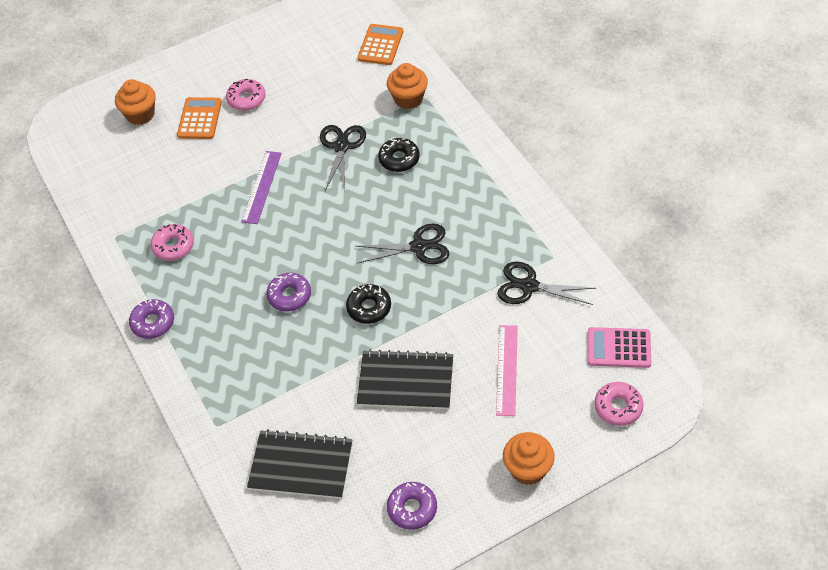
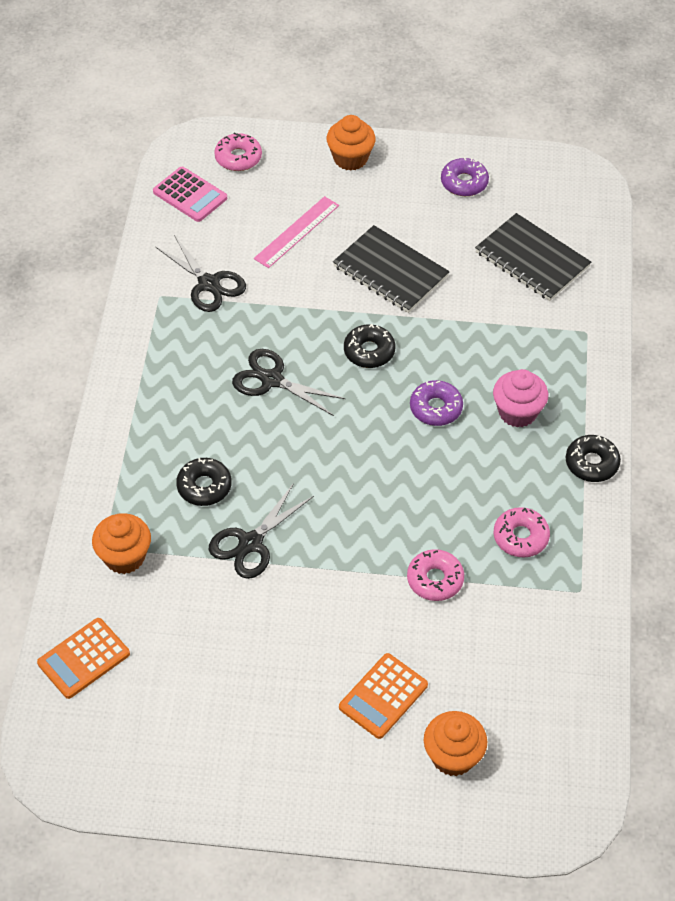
camera: 150 degrees left, 0 degrees up
(153, 323) = (591, 463): purple donut -> black donut
(229, 328) = (517, 412): none -> pink cupcake
(246, 99) = (306, 687): pink donut -> pink donut (435, 580)
(261, 187) = (376, 549): purple ruler -> none

